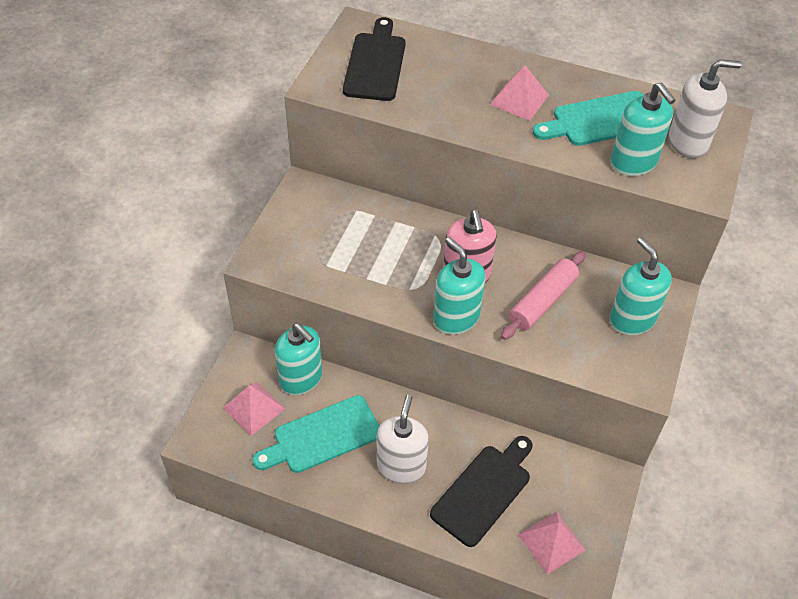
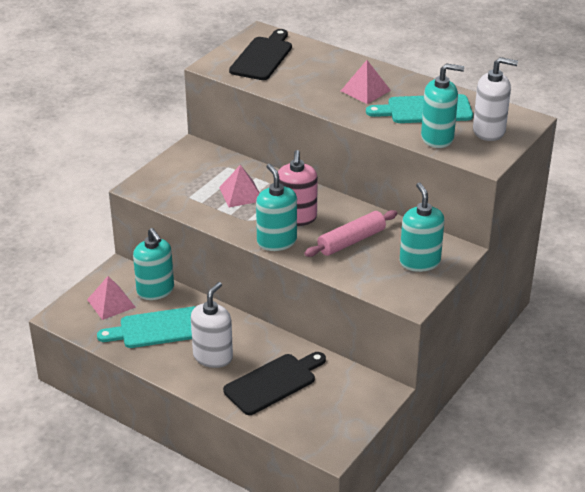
camera: 15 degrees right, 15 degrees down
(551, 542) = (315, 423): pink pyramid -> pink pyramid (241, 194)
(633, 162) = (437, 138): turquoise soap dispenser -> turquoise soap dispenser turned 75 degrees counterclockwise

